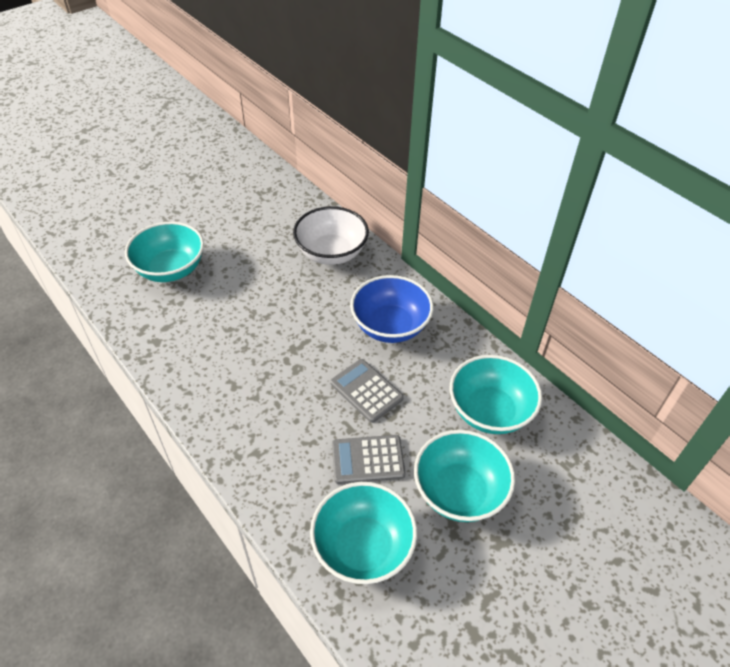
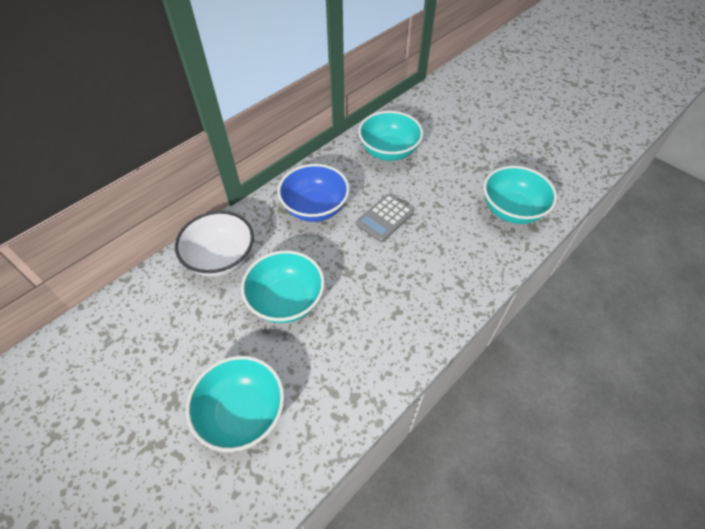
camera: 95 degrees left, 5 degrees up
(368, 460) = (446, 213): grey calculator -> none
(459, 491) = (455, 165): turquoise bowl -> turquoise bowl (286, 300)

